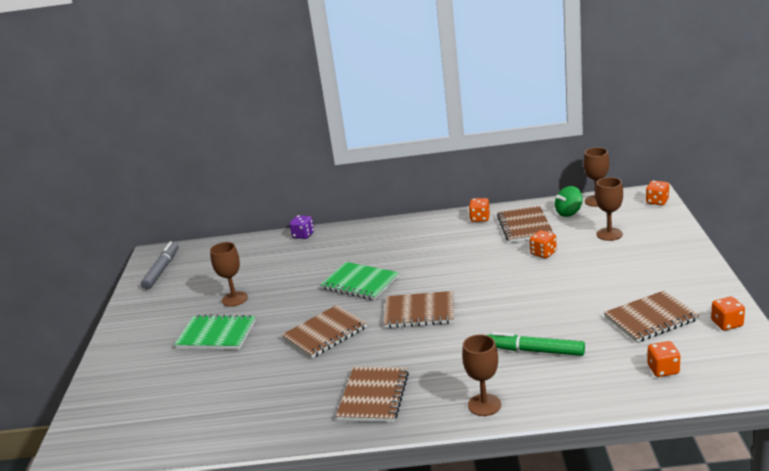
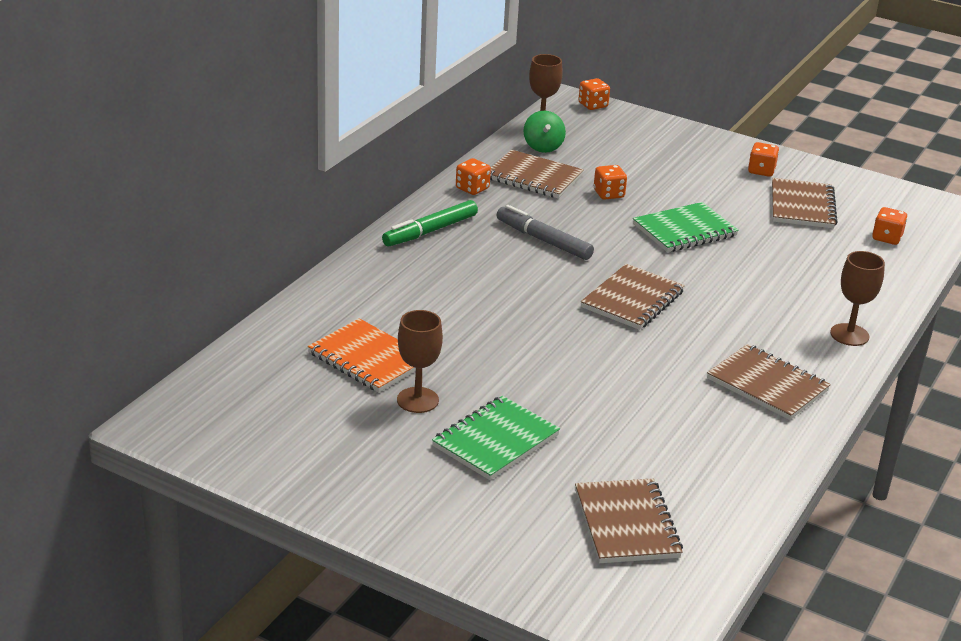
camera: 65 degrees left, 5 degrees up
(162, 270) = (226, 431): grey marker -> grey marker (543, 240)
(260, 271) = (368, 358): none -> orange notebook
(303, 235) = (315, 297): purple dice -> none
(325, 333) = (599, 368): brown notebook -> brown notebook (626, 524)
(360, 283) = (512, 307): green notebook -> green notebook (684, 230)
(535, 351) = (788, 275): green marker -> green marker (430, 231)
(609, 234) = (621, 152): brown goblet -> none
(727, 323) = (850, 183): orange dice -> orange dice (761, 171)

